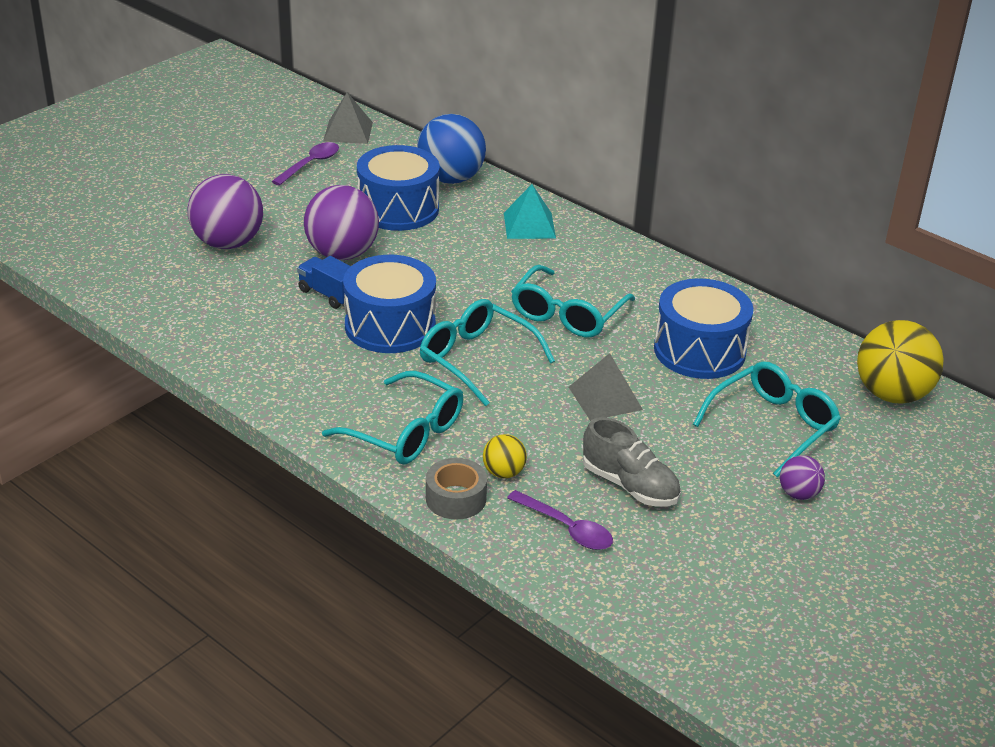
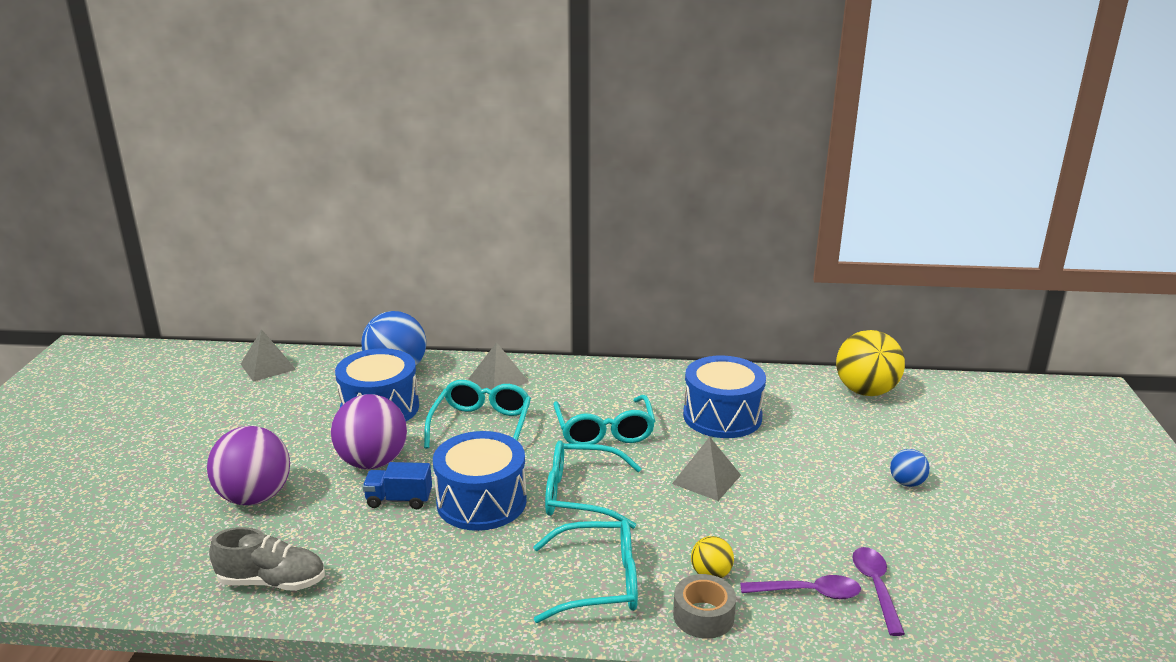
camera: 35 degrees left, 10 degrees down
(310, 164) = (262, 403): purple spoon -> purple spoon (876, 587)
(529, 225) = (498, 380): turquoise pyramid -> grey pyramid
(630, 485) = (805, 535): grey shoe -> grey shoe (272, 582)
(773, 425) = (831, 445): turquoise glasses -> turquoise glasses (481, 425)
(798, 494) = (907, 483): purple ball -> blue ball

